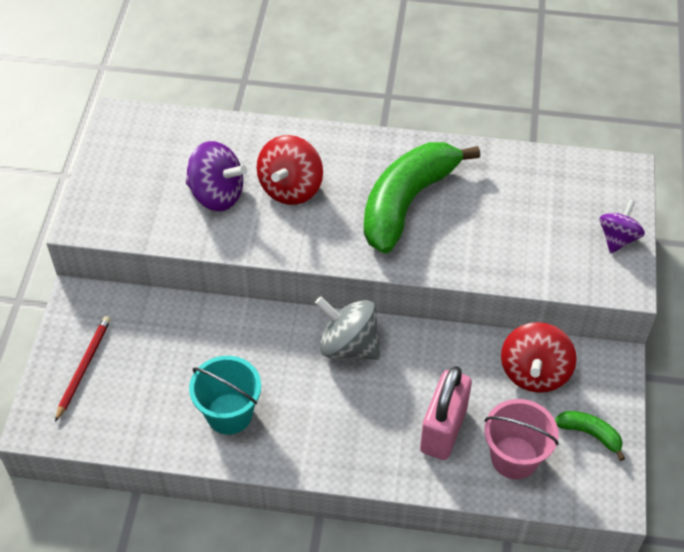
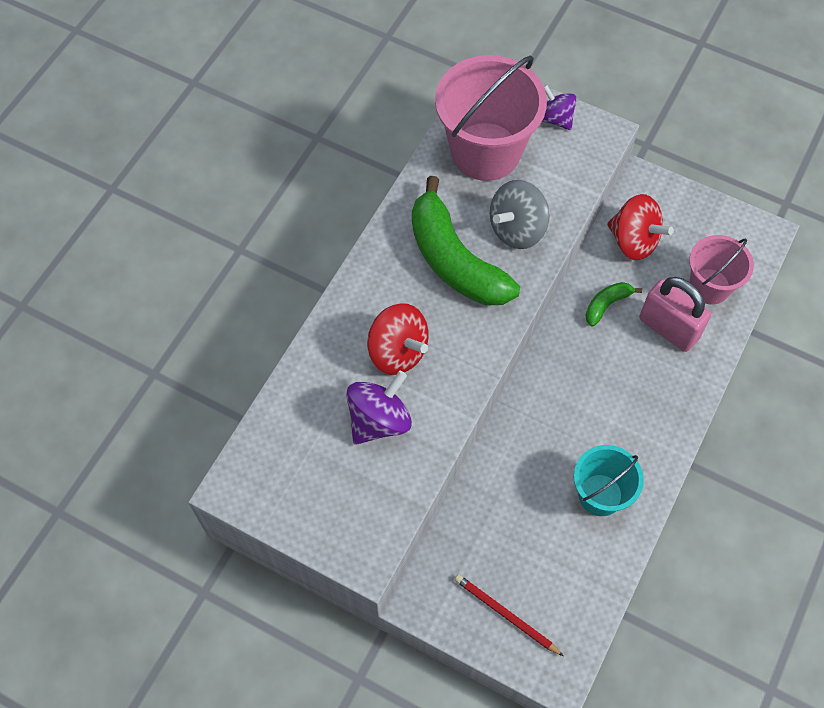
camera: 70 degrees left, 10 degrees up
(348, 345) = (559, 372): grey spinning top -> grey spinning top (517, 229)
(543, 192) = (485, 151): none -> pink bucket
(590, 434) = (703, 225): green banana -> green banana (606, 305)

